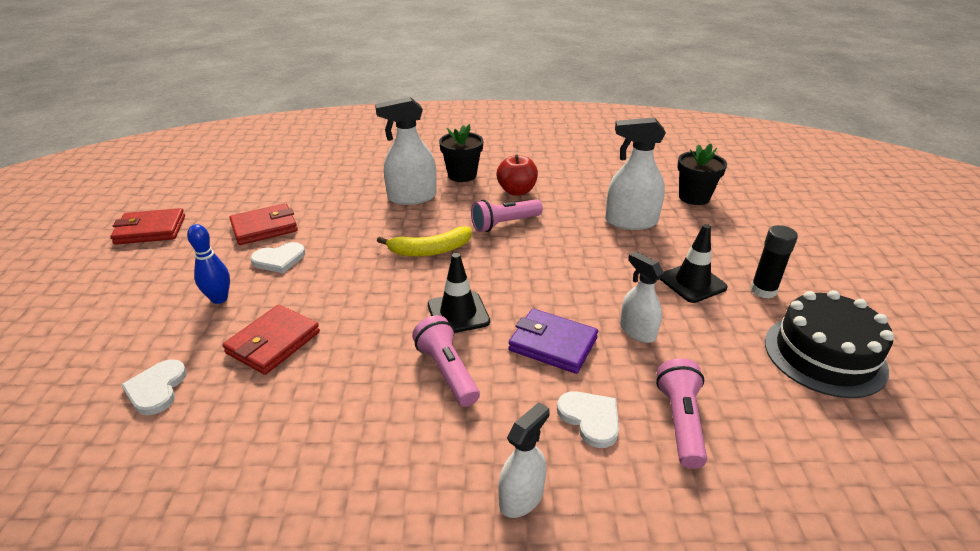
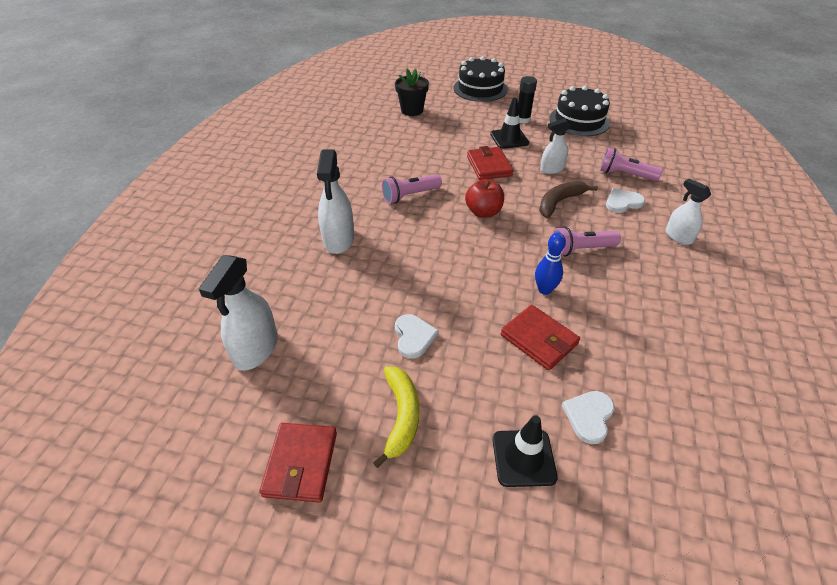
camera: 75 degrees left, 10 degrees up
(156, 389) = (589, 416): white heart -> white heart turned 105 degrees clockwise
(219, 299) = (468, 381): blue bowling pin -> blue bowling pin (544, 290)
(264, 227) = (346, 349): red wallet -> red wallet (489, 166)
(430, 250) = (433, 239): yellow banana -> yellow banana (401, 416)
(458, 313) = (520, 236): black traffic cone -> black traffic cone (523, 458)
(462, 175) = (314, 204): black flower pot -> none
(504, 224) = (410, 195): pink flashlight -> pink flashlight turned 75 degrees clockwise
(516, 191) = (361, 180): red apple -> red apple (483, 212)
(552, 344) = (559, 202): purple wallet -> brown banana
(631, 222) = (432, 141): white spray bottle -> white spray bottle (256, 349)
(818, 241) = (480, 89): none -> black cake

